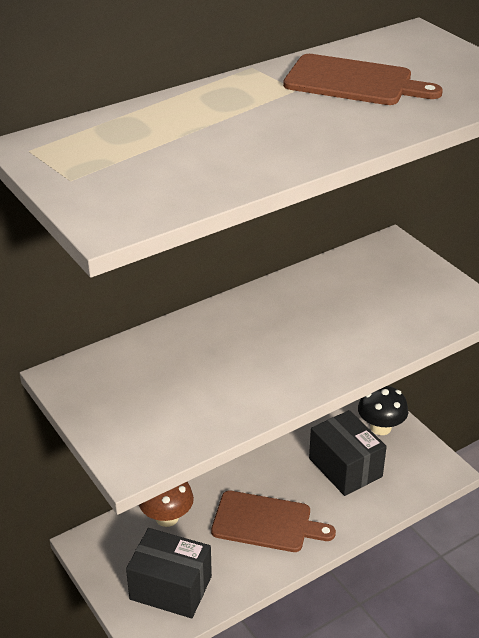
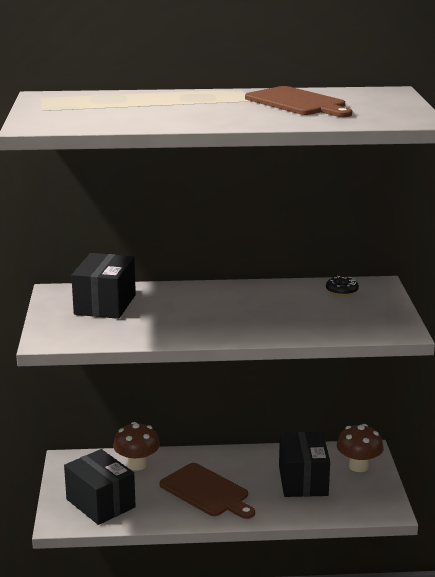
camera: 30 degrees right, 15 degrees down
(141, 377) = (105, 304): none -> black box
(366, 265) = (341, 290): none -> black donut
(380, 427) = (358, 466): black mushroom -> brown mushroom

